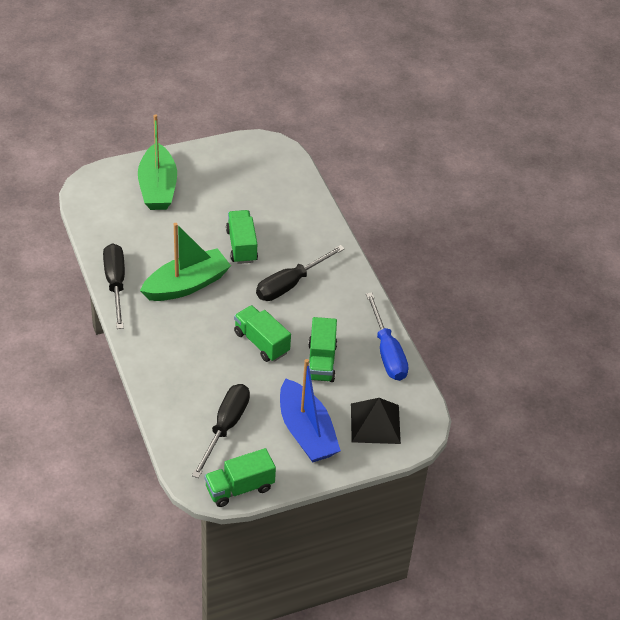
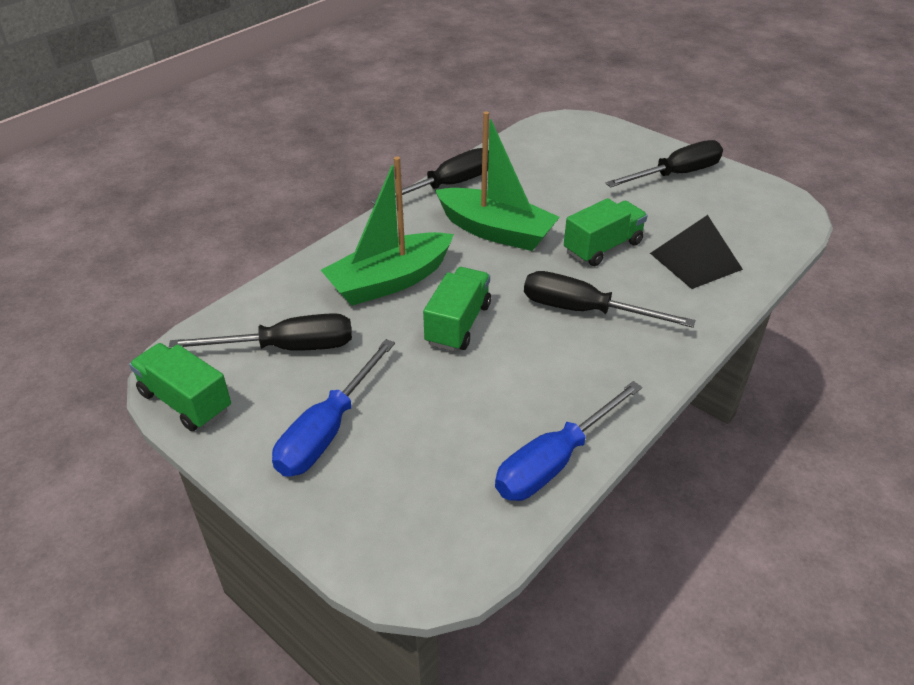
camera: 65 degrees right, 5 degrees down
(158, 187) = (618, 160): green boat -> green boat (389, 281)
(196, 172) = (676, 174): none -> black screwdriver
(306, 432) = (327, 430): blue boat -> blue screwdriver
(321, 362) = (472, 394): green truck -> none
(375, 423) = (397, 505): black pyramid -> black pyramid (695, 261)

